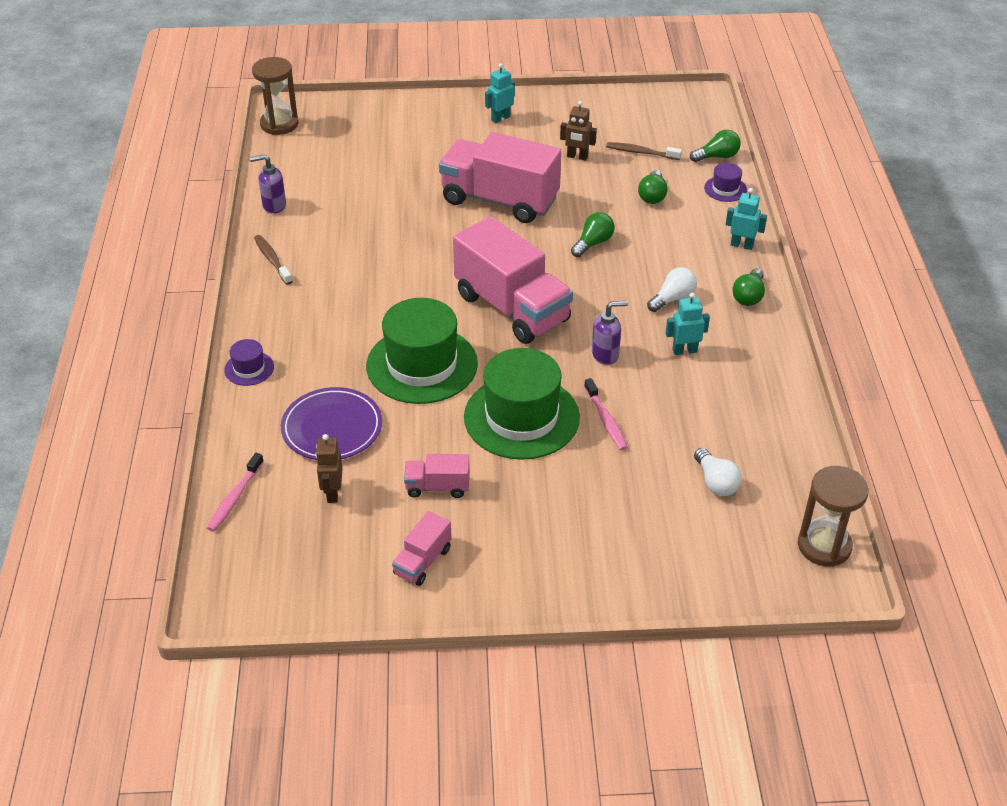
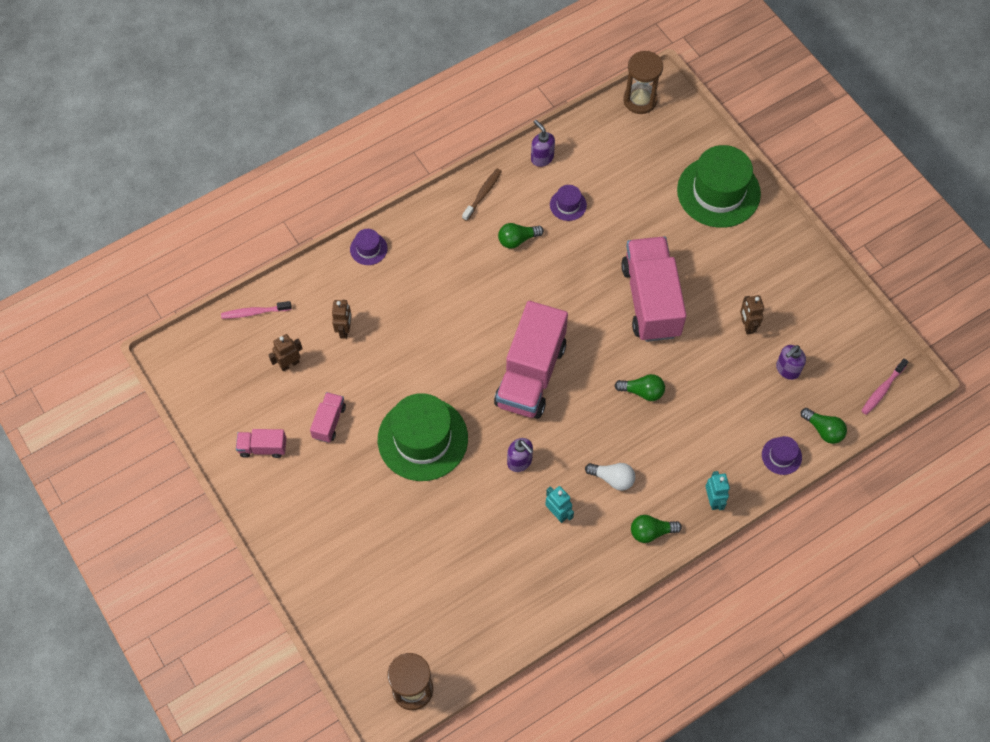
camera: 60 degrees right, 20 degrees up
(332, 428) = (344, 330): purple plate -> brown robot
(344, 210) = (568, 205): none -> purple hat
(422, 365) = (435, 349): green hat -> green hat (718, 192)
(437, 487) = (329, 422): pink truck -> pink truck turned 45 degrees clockwise
(500, 118) = (759, 244): turquoise robot -> none
(606, 420) = (452, 494): pink toothbrush -> pink toothbrush (882, 390)
(641, 152) = (787, 369): brown toothbrush -> purple soap dispenser
(652, 196) = (733, 405): green light bulb -> green light bulb (517, 240)
(716, 482) = (433, 593): white light bulb -> none

